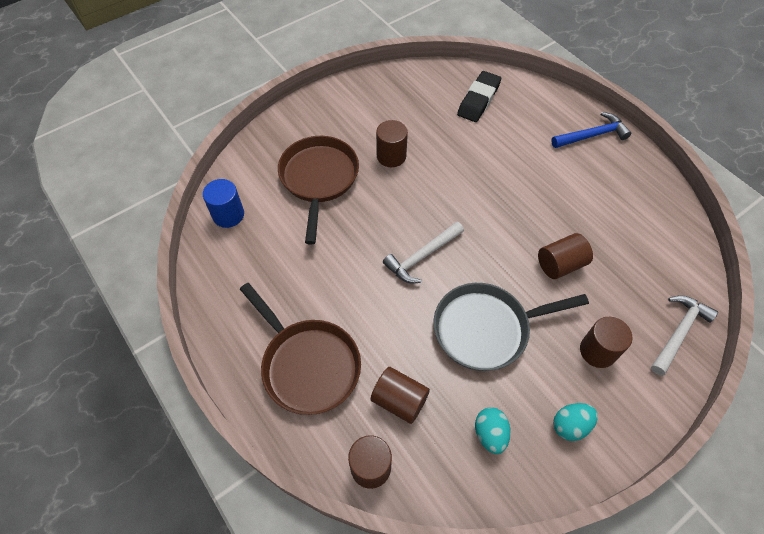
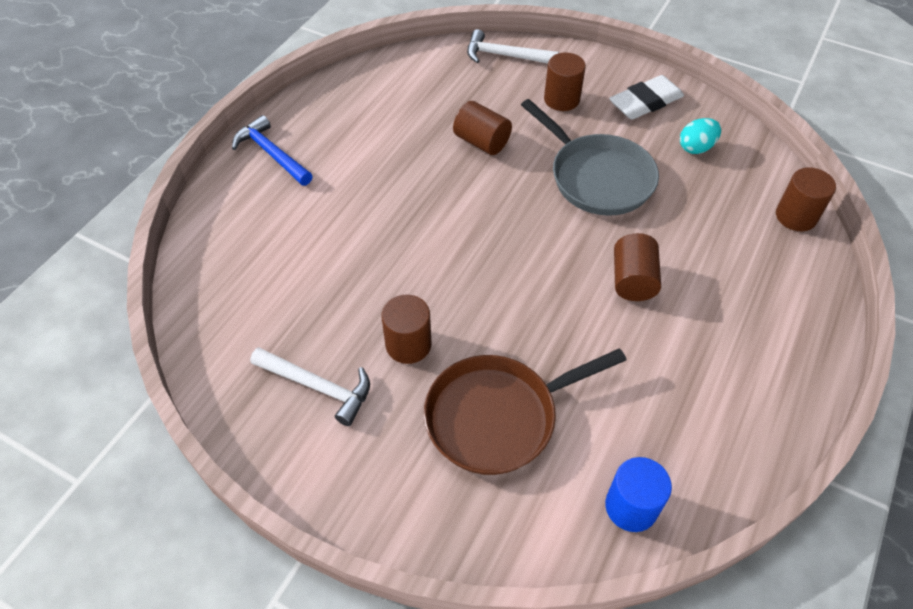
camera: 115 degrees left, 5 degrees down
(307, 365) = (751, 306): brown pan -> none
(399, 400) = (721, 218): brown cylinder -> brown cylinder (633, 280)
(422, 256) = (548, 255): white hammer -> white hammer (318, 387)
(478, 100) = (249, 280): black eraser -> none
(570, 425) = (645, 102): turquoise egg -> white eraser

